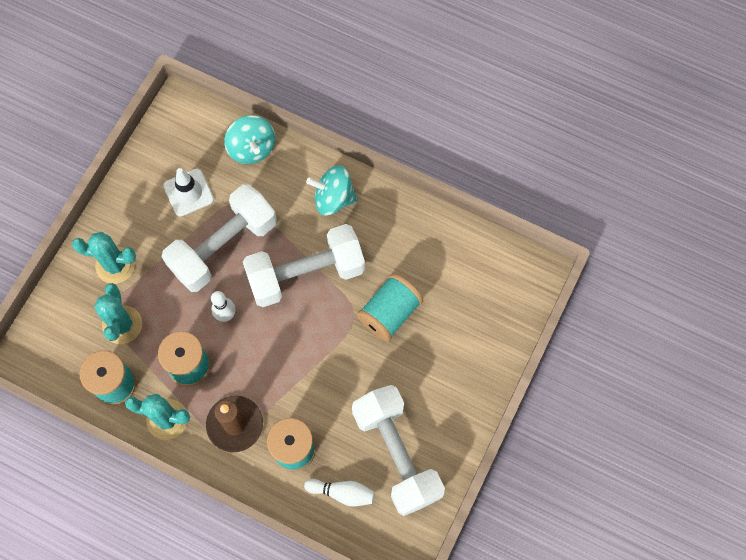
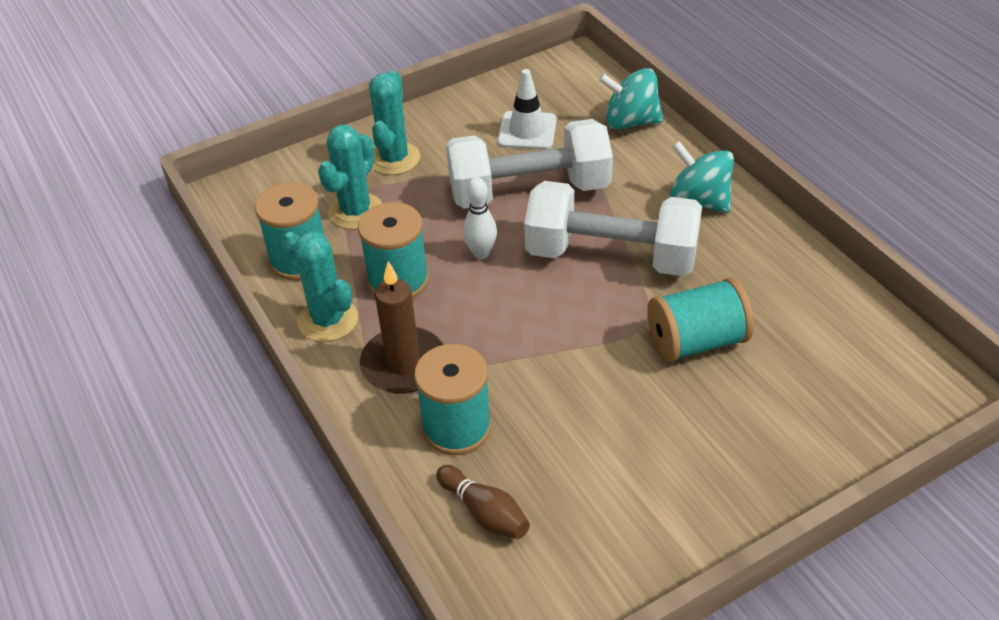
camera: 35 degrees right, 25 degrees down
(115, 265) = (394, 159): turquoise cactus -> turquoise cactus turned 60 degrees clockwise
(252, 148) = (630, 122): turquoise spinning top -> turquoise spinning top turned 90 degrees clockwise
(342, 493) = (485, 512): white bowling pin -> brown bowling pin
(396, 454) = (596, 505): white dumbbell -> none

